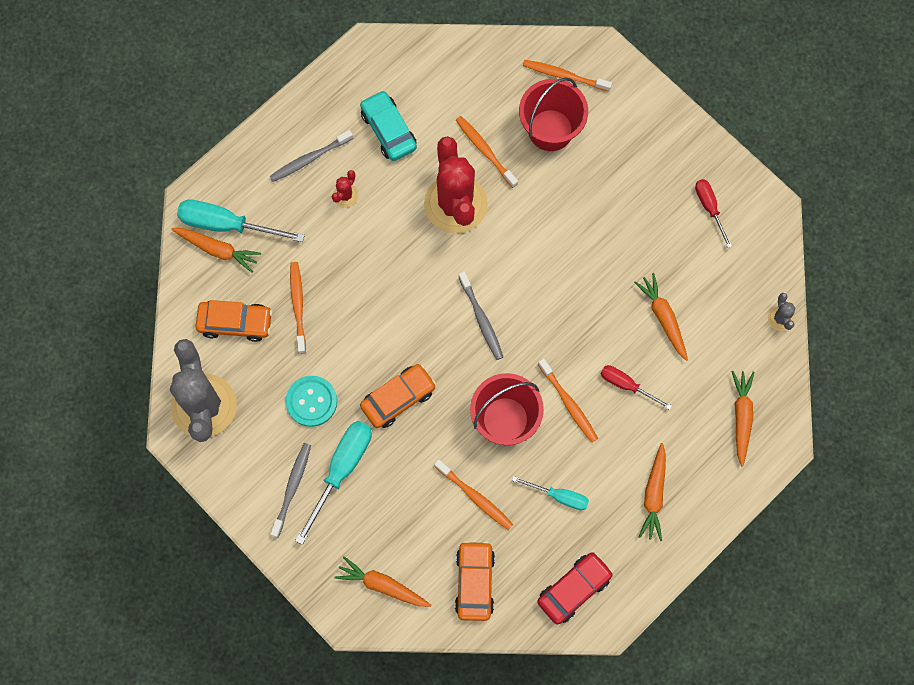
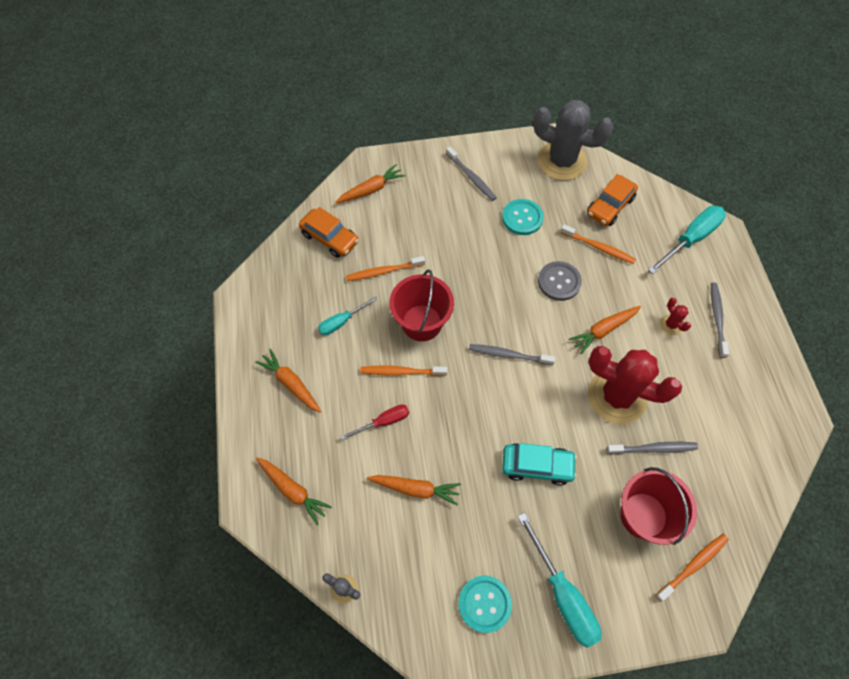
camera: 125 degrees right, 10 degrees down
(217, 250) = (673, 224): orange carrot -> orange carrot (603, 330)
(341, 470) = (462, 208): turquoise screwdriver -> turquoise screwdriver (562, 594)
(367, 320) = (559, 282): none -> grey button
(388, 130) = (713, 387): turquoise car -> turquoise car (537, 466)
(398, 398) = (487, 267): orange car -> none
(485, 151) = (653, 448): orange toothbrush -> grey toothbrush
(574, 589) = (275, 291): red car -> none
(709, 208) = (484, 604): red screwdriver -> turquoise button

